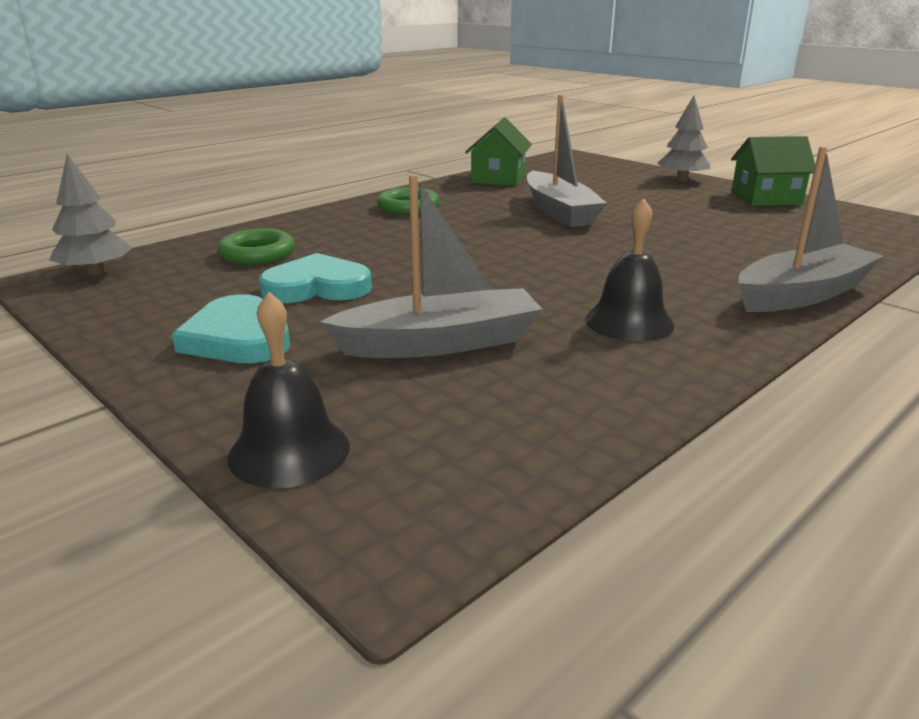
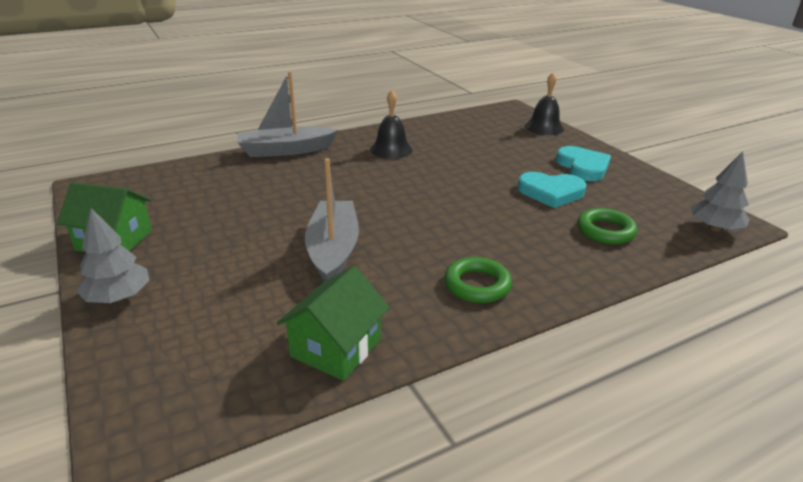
camera: 165 degrees left, 5 degrees up
(440, 343) = (485, 152): grey boat -> none

